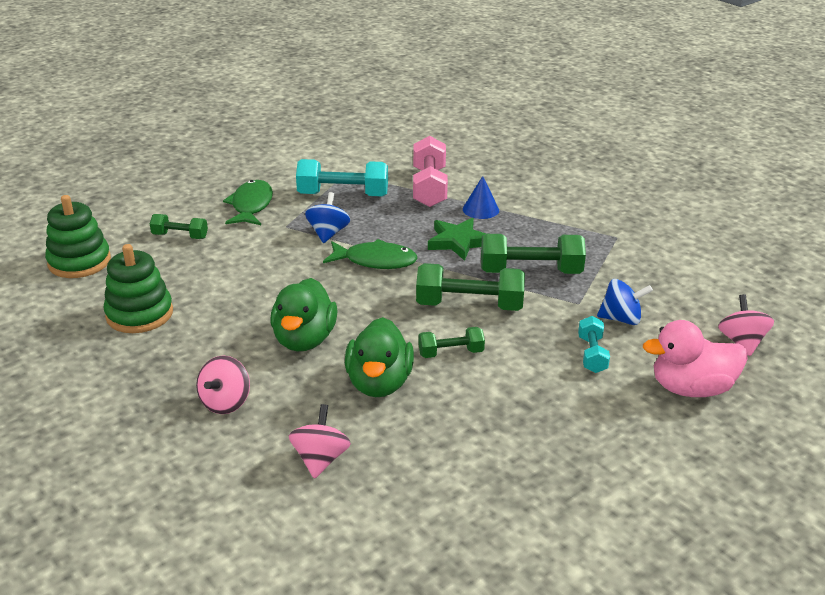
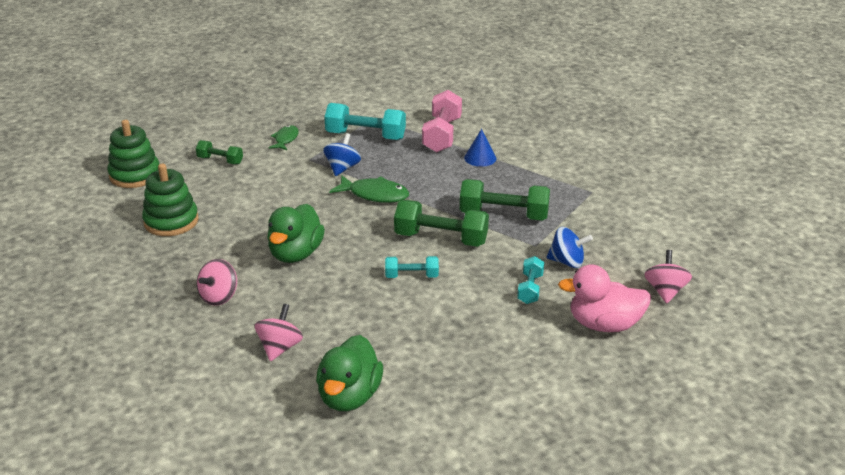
camera: 10 degrees right, 0 degrees up
(251, 205) = (285, 139): green fish -> green fish, size x0.64
(379, 383) = (345, 294): green duck -> green duck (349, 396)
(450, 353) = (411, 276): green dumbbell -> turquoise dumbbell
(458, 242) = (450, 184): green star -> none

